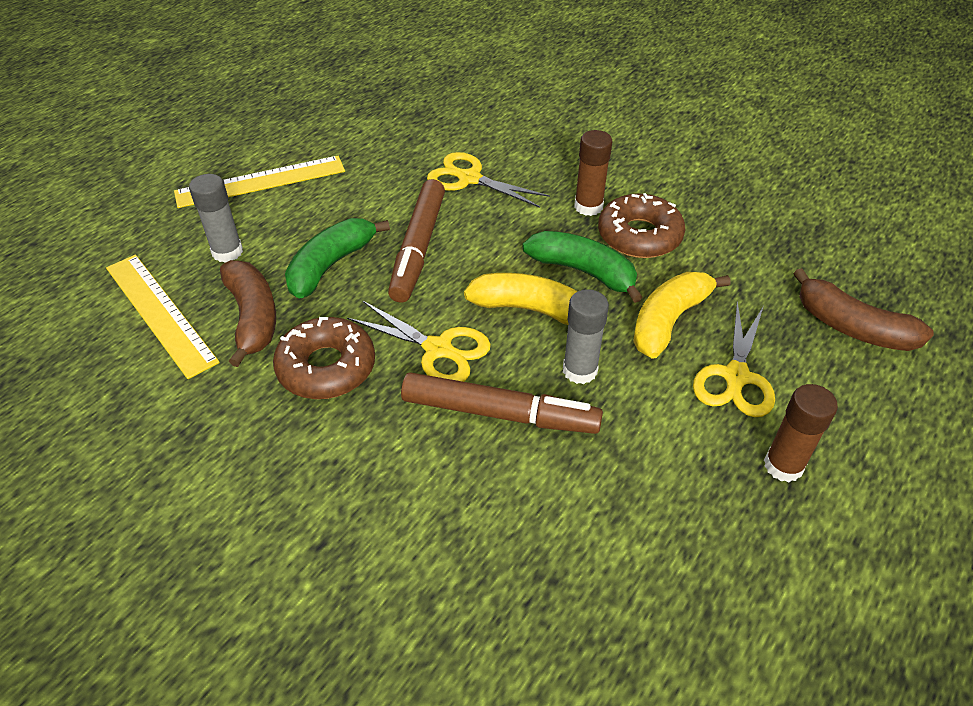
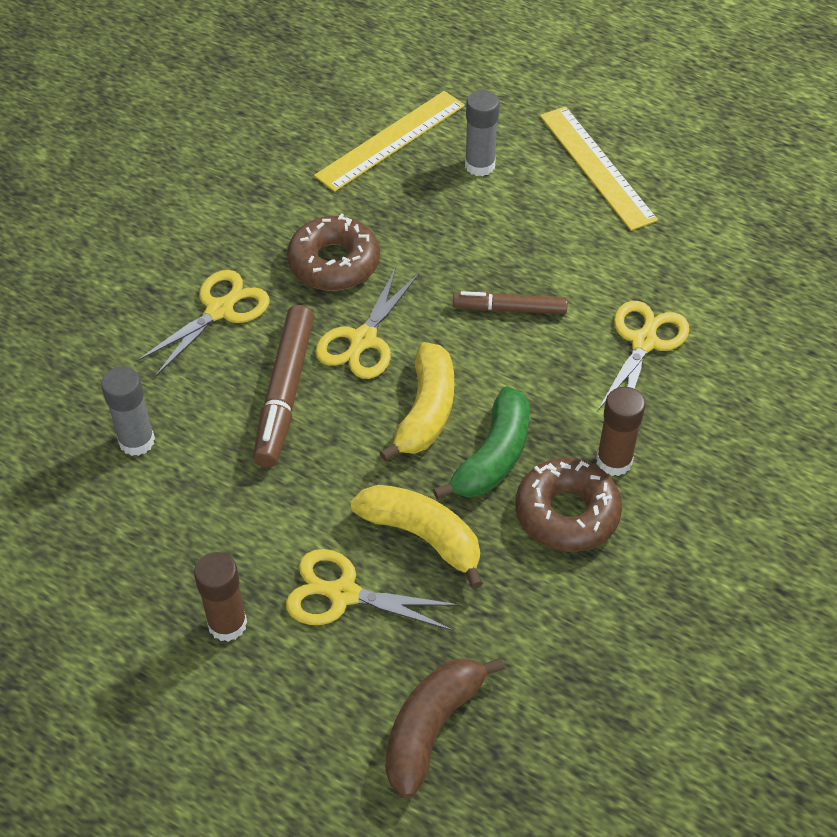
camera: 85 degrees right, 5 degrees up
(252, 318) = (391, 201): brown banana -> none
(331, 265) = (472, 244): green banana -> none
(372, 471) = (219, 310): none -> yellow scissors
(418, 248) = (509, 309): brown marker -> brown marker, size x0.63
(580, 370) = (343, 455): grey glue stick -> grey glue stick (137, 441)

